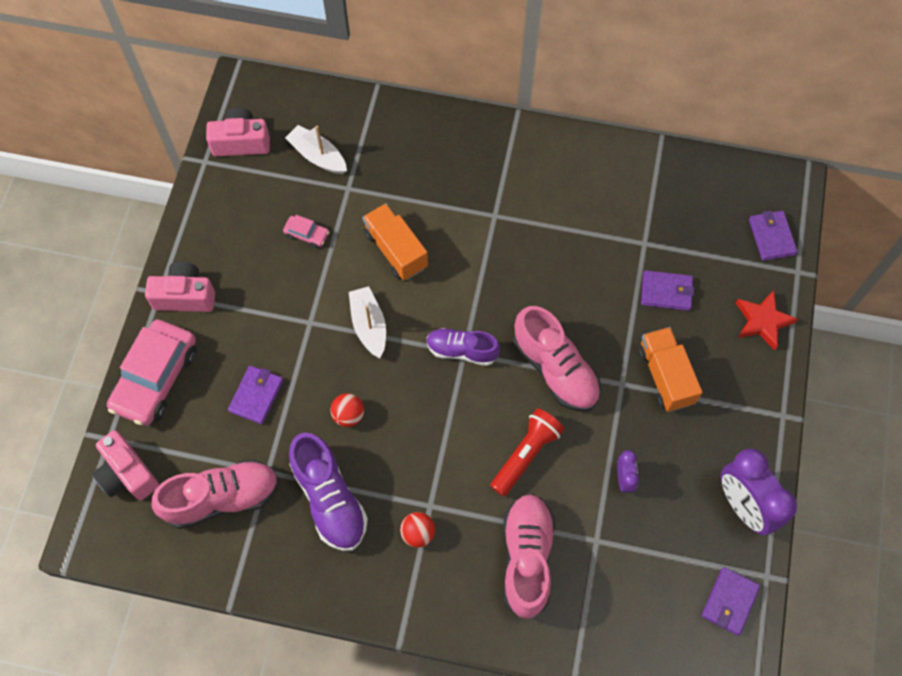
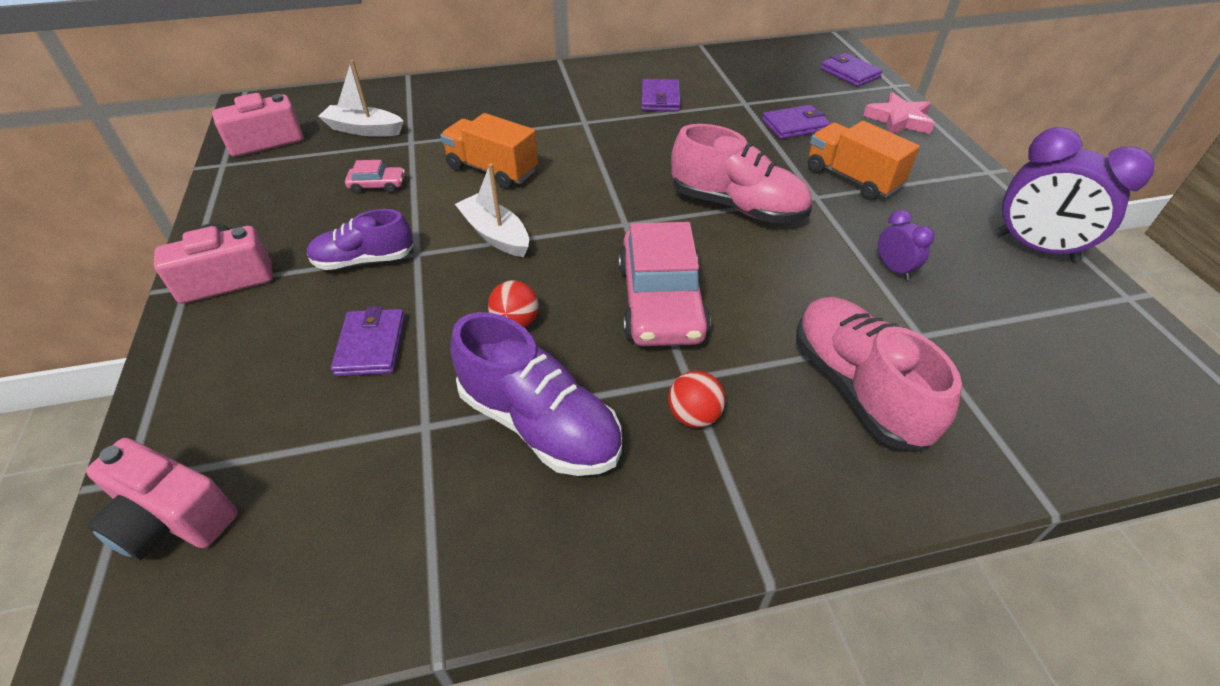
camera: 25 degrees left, 20 degrees down
(156, 378) = (200, 376): pink car -> pink car (661, 302)
(222, 498) = (361, 489): pink shoe -> none
(462, 350) = (622, 223): purple shoe -> purple shoe (364, 260)
(526, 455) = (767, 285): red flashlight -> none
(729, 601) = (1123, 336): purple wallet -> purple wallet (660, 99)
(762, 321) = (899, 120): red star -> pink star

